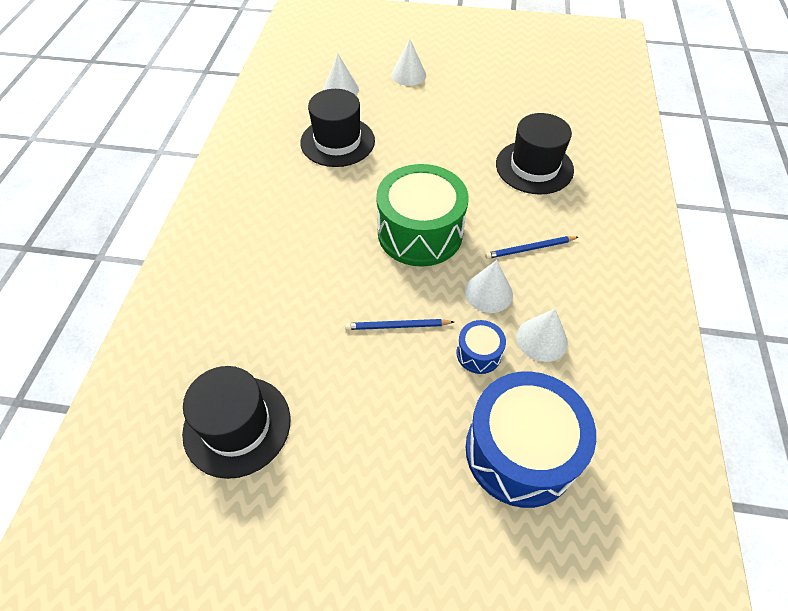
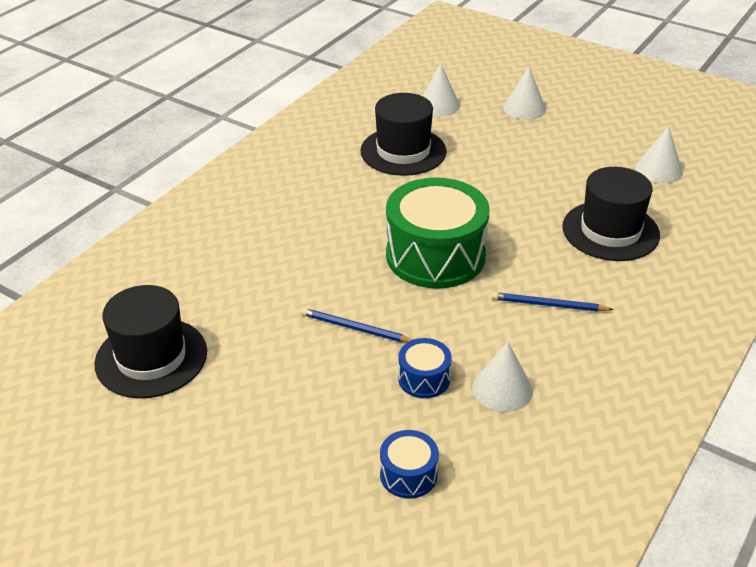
camera: 25 degrees right, 15 degrees down
(488, 292) = (472, 330): white cone -> white cone (659, 169)
(520, 451) = (408, 475): blue drum -> blue drum, size x0.46

